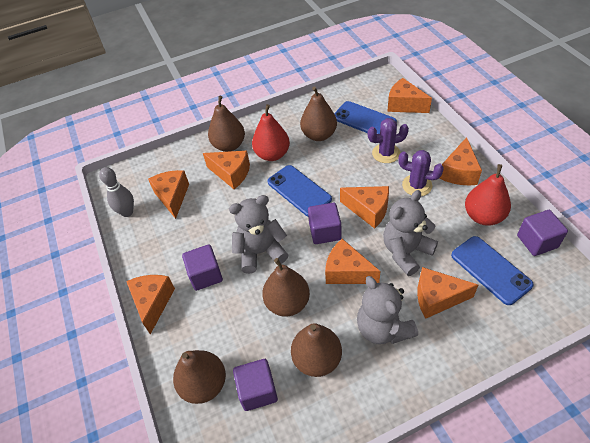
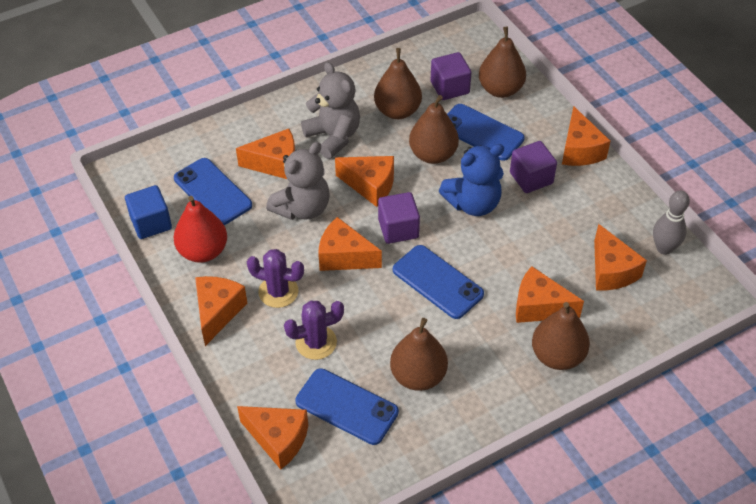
camera: 170 degrees right, 0 degrees up
(237, 327) = (481, 132): none -> blue phone
(260, 252) = (473, 203): grey teddy bear -> blue teddy bear
(272, 154) = (485, 339): red pear -> none
(537, 241) = (151, 223): purple cube -> blue cube

